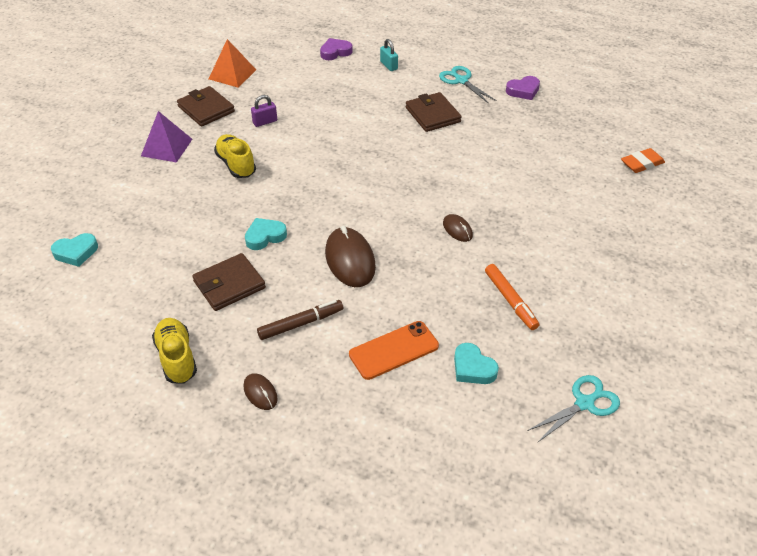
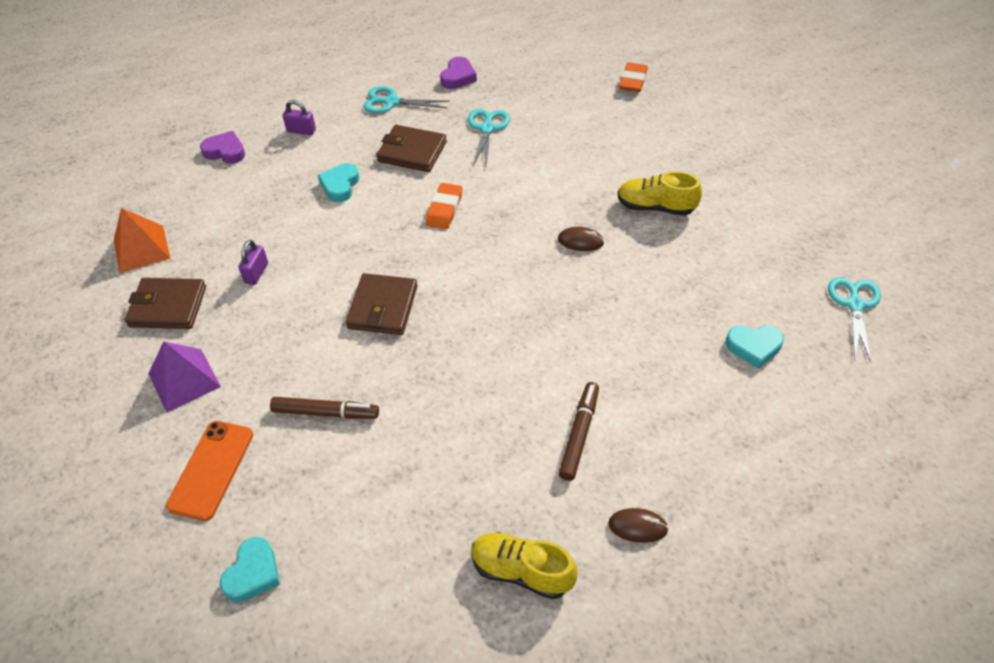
camera: 45 degrees left, 5 degrees up
(201, 210) = (325, 412): none -> brown marker
(229, 285) = (464, 458): brown wallet -> brown wallet (383, 307)
(236, 165) = (292, 339): yellow shoe -> yellow shoe (655, 207)
(265, 236) = (428, 384): turquoise heart -> turquoise heart (340, 185)
(335, 52) = (225, 151): purple heart -> purple heart turned 90 degrees clockwise
(350, 260) = (535, 341): brown mouse -> none
(388, 65) = (301, 131): turquoise padlock -> purple padlock
(394, 350) = (681, 387): orange phone -> orange phone (211, 470)
(405, 157) = (444, 209): none -> orange eraser
(496, 130) = (487, 128): none -> turquoise scissors
(510, 300) = (701, 268): orange marker -> none

